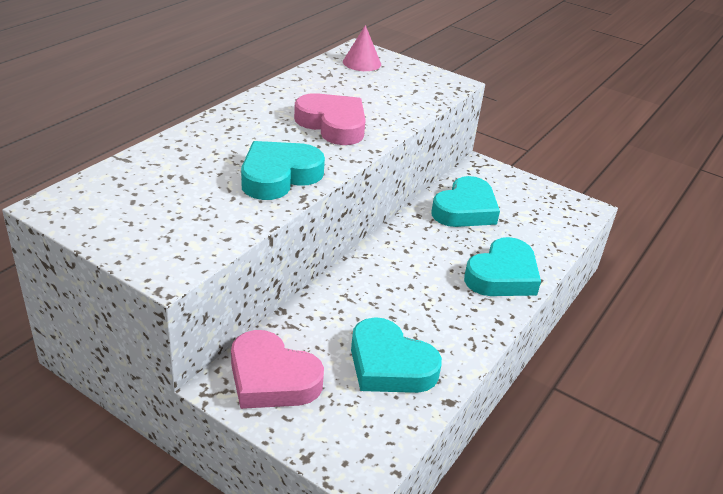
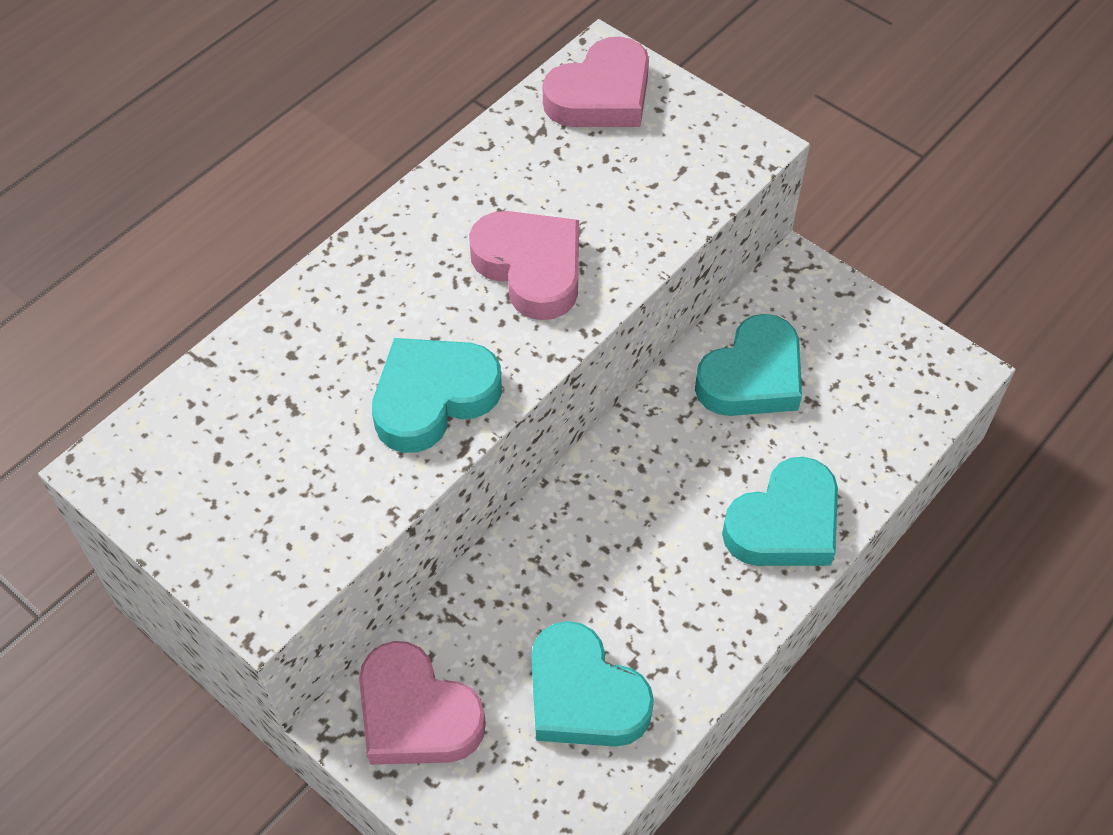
camera: 10 degrees right, 20 degrees up
(362, 63) = (601, 95): pink cone -> pink heart

